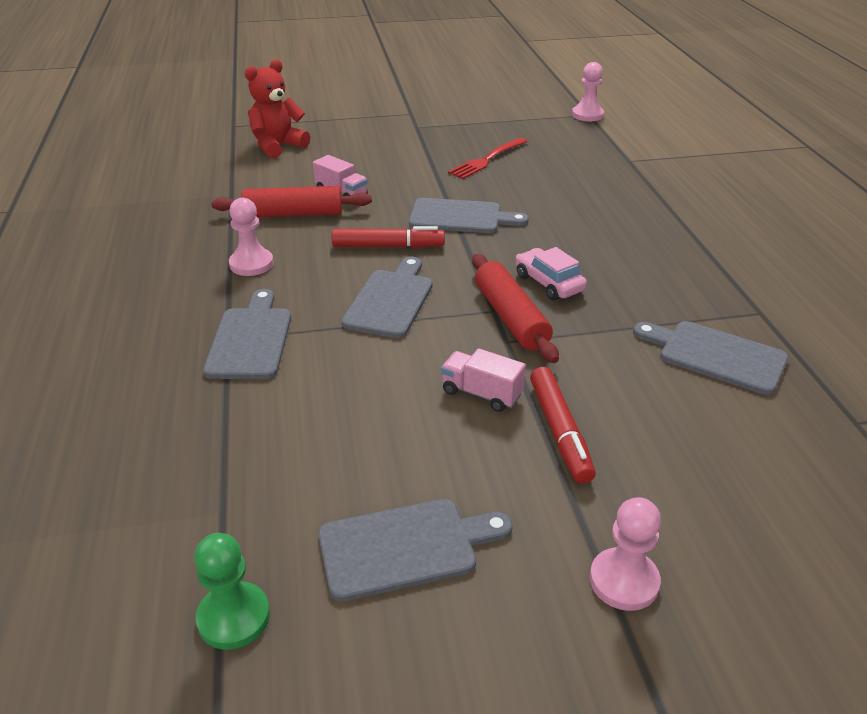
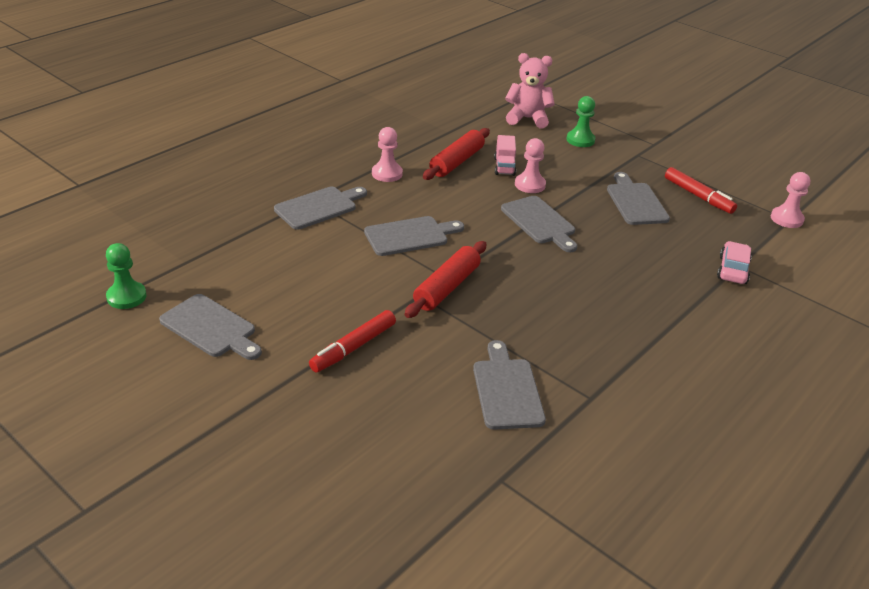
camera: 50 degrees right, 0 degrees up
(277, 146) = (527, 119): red teddy bear -> pink teddy bear
(293, 214) = (456, 162): red rolling pin -> red rolling pin turned 75 degrees clockwise
(354, 139) = (580, 140): none -> green pawn
(388, 246) = (466, 210): red marker -> red marker (698, 196)
(481, 393) = (357, 305): pink truck -> none
(487, 160) = (635, 202): red fork -> grey cutting board
(549, 283) = (506, 288): pink car -> pink car (732, 270)
(624, 581) = (251, 413): pink pawn -> pink pawn (530, 185)

